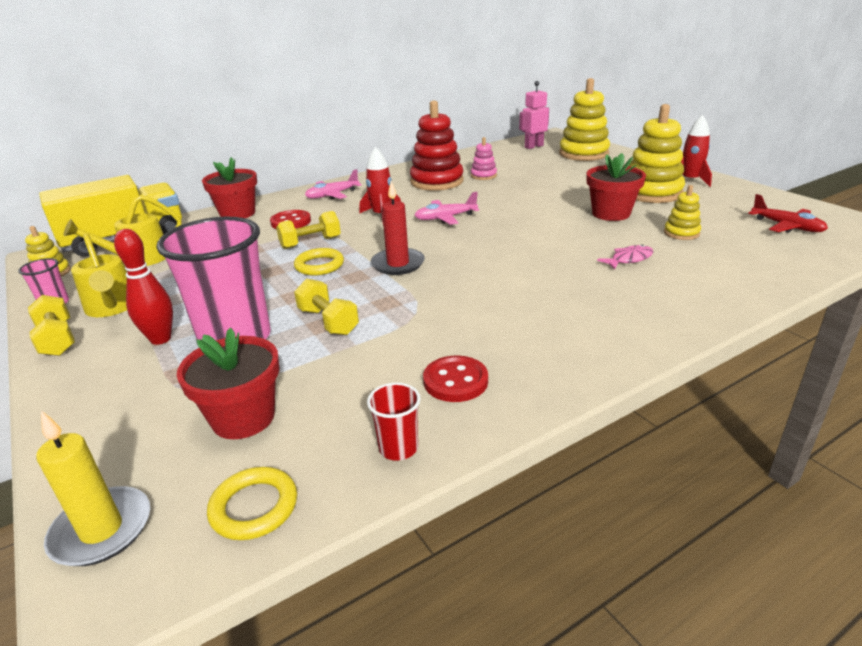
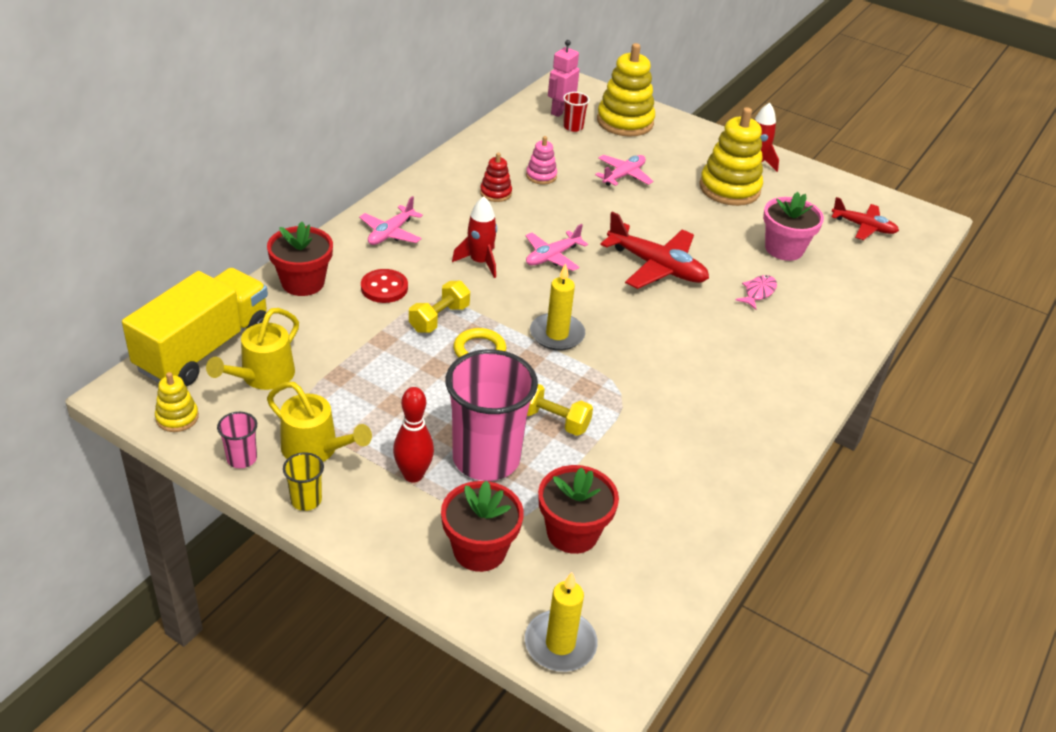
camera: 30 degrees left, 10 degrees up
(57, 340) = (306, 500): yellow dumbbell -> yellow cup
(254, 507) = (649, 597): yellow ring -> none
(398, 264) = (557, 334): red candle -> yellow candle
(398, 448) = (708, 526): red cup -> red cup (573, 127)
(437, 181) = (495, 193): red stacking toy -> red stacking toy, size x0.50
(455, 381) = (706, 458): red button -> none
(536, 232) = (657, 267): none -> red plane
(555, 180) = (623, 175): none -> pink plane
(611, 213) = (709, 227): red flower pot -> red flower pot (479, 550)
(681, 233) = (784, 249): yellow stacking toy -> pink flower pot

